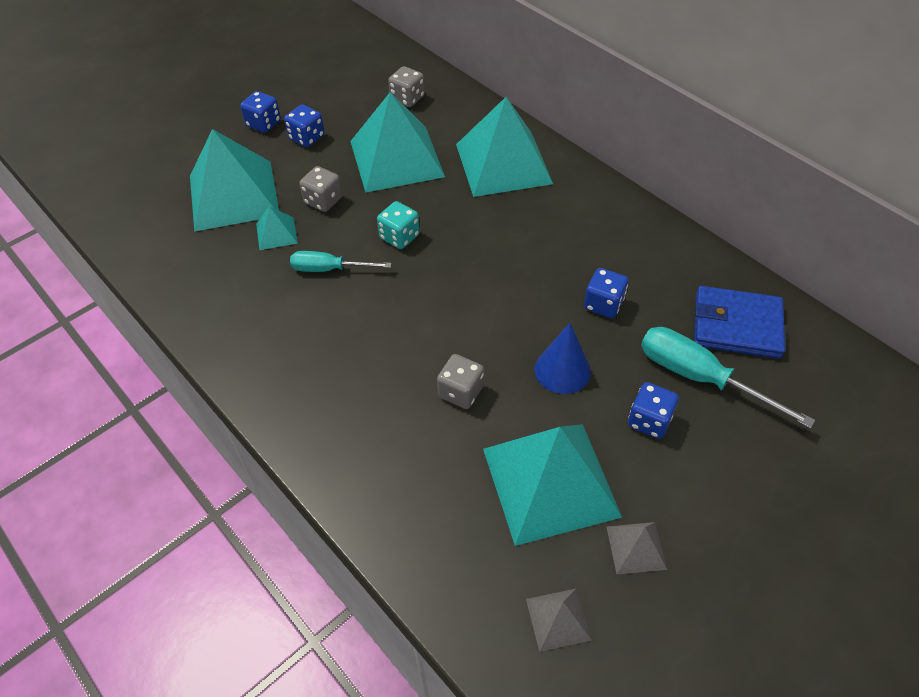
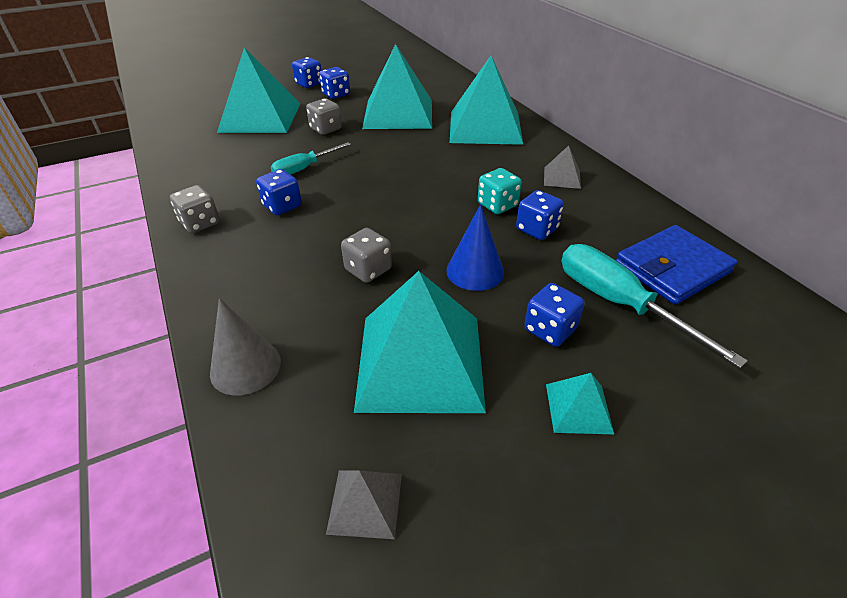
camera: 15 degrees right, 10 degrees down
(276, 233) = (277, 142): turquoise pyramid -> turquoise pyramid (578, 408)
(329, 269) = (304, 169): turquoise screwdriver -> turquoise screwdriver turned 60 degrees counterclockwise
(333, 328) = (282, 206): none -> blue dice
(399, 237) = (374, 158): turquoise dice -> turquoise dice (497, 205)
(399, 527) = (245, 367): none -> grey cone
(407, 98) = (426, 83): grey dice -> grey dice (200, 223)
(636, 547) = (490, 448): grey pyramid -> grey pyramid (562, 177)
(736, 325) = (672, 268): blue wallet -> blue wallet turned 60 degrees counterclockwise

